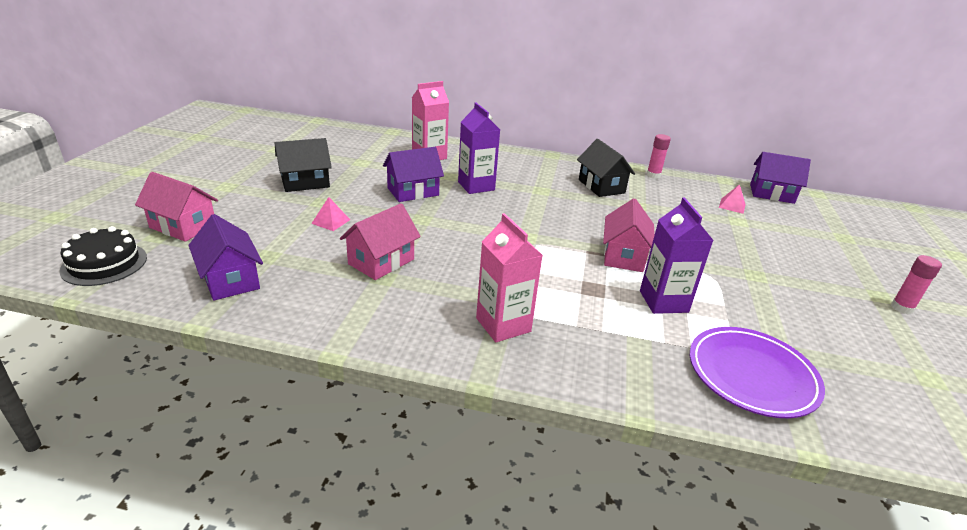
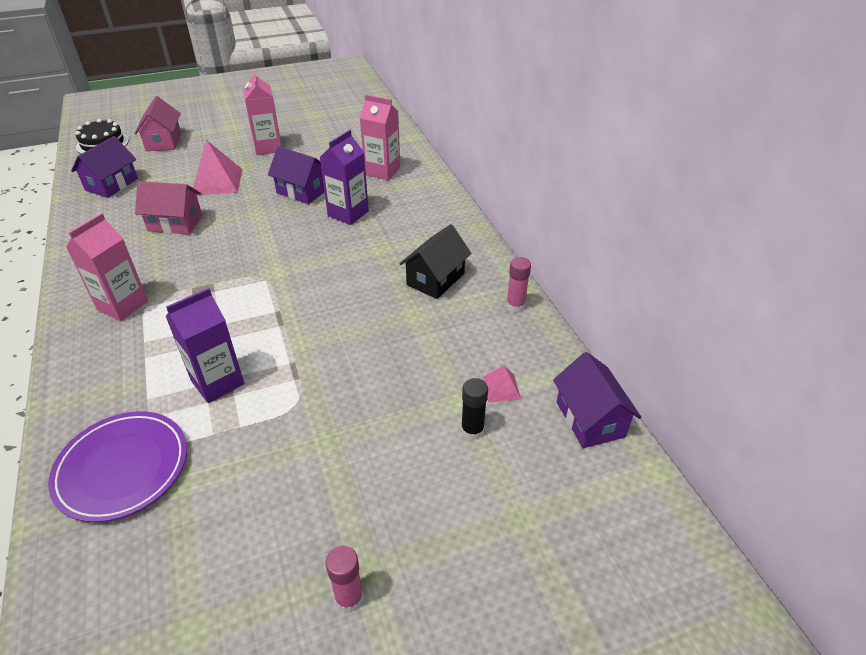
camera: 60 degrees right, 10 degrees up
(305, 182) = (268, 147): black house -> pink carton
(331, 221) = (217, 181): pink pyramid -> pink pyramid, size x1.95
(623, 256) = (287, 335): pink house -> none
(767, 226) = (472, 430): none -> black glue stick

